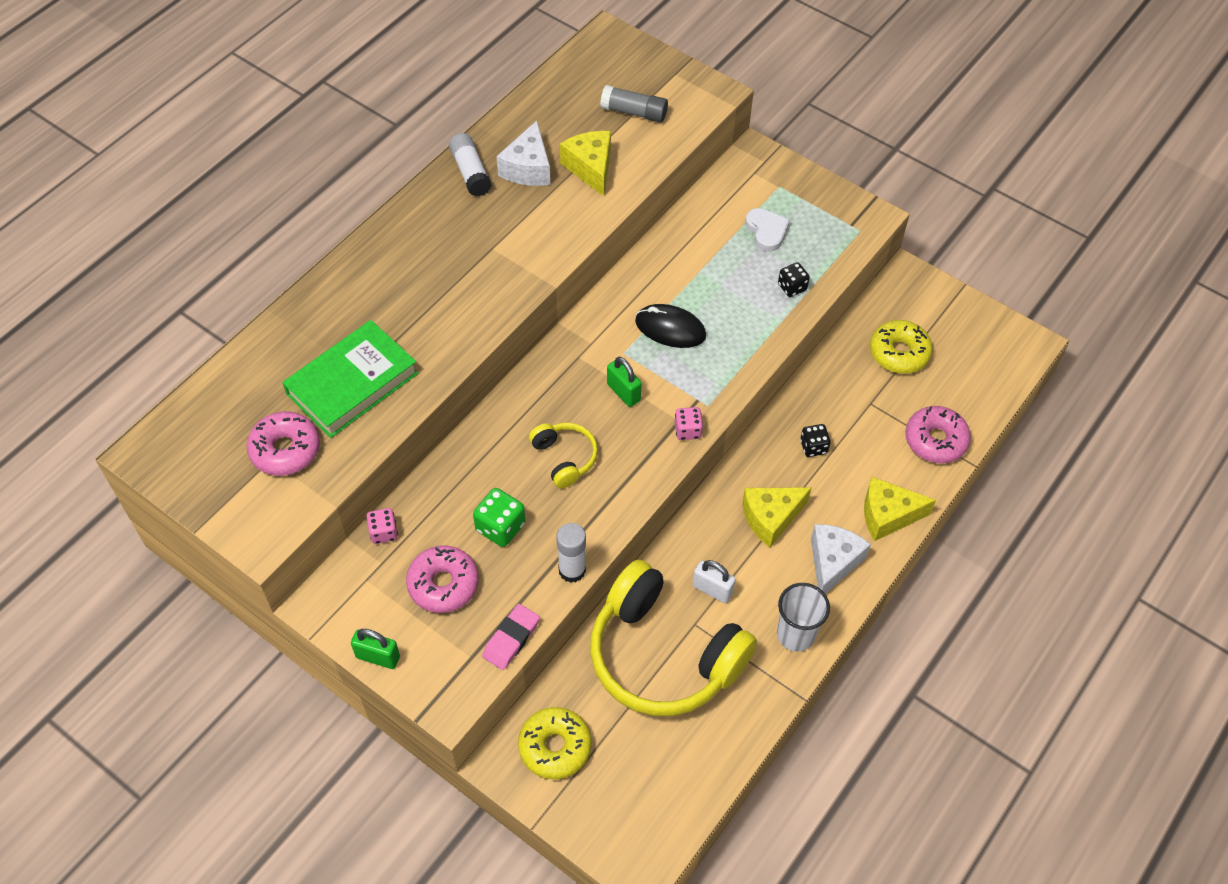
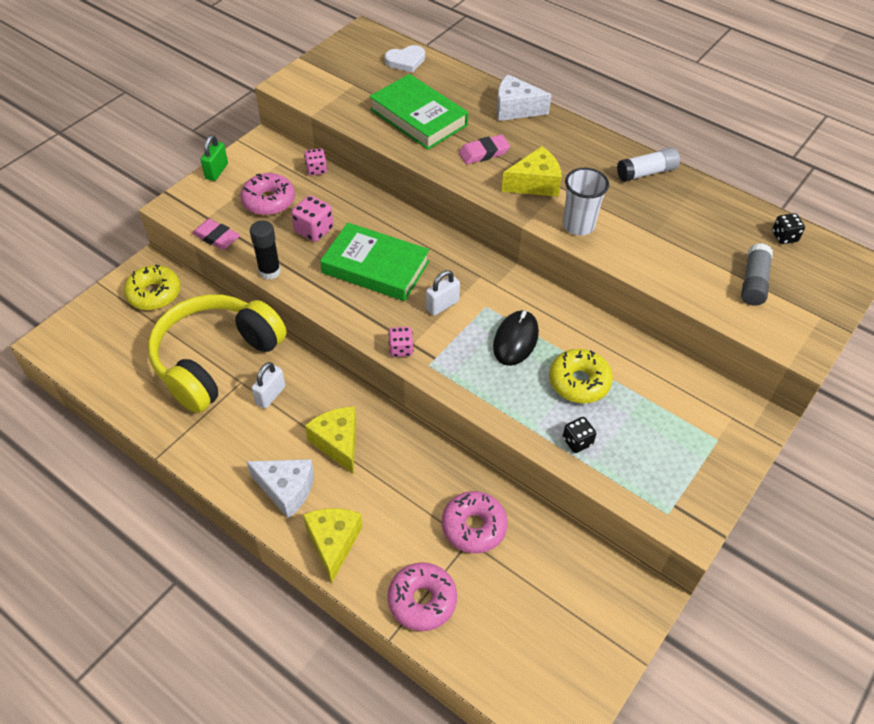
camera: 90 degrees right, 5 degrees down
(285, 450) = (361, 90): pink donut -> pink donut (474, 527)
(428, 317) = (484, 153): none -> pink eraser
(500, 527) = (314, 230): green dice -> pink dice
(528, 168) = (659, 208): white cheese -> white cheese (515, 109)
(565, 458) = (375, 267): yellow headphones -> green book
(572, 570) = (269, 271): white glue stick -> black glue stick
(590, 168) = (669, 250): yellow cheese -> yellow cheese (535, 184)
(623, 392) = (442, 305): green padlock -> white padlock
(766, 231) = (650, 424): white heart -> white heart (406, 61)
(795, 635) = (218, 454): white cup -> white cup (578, 225)
(813, 447) = (415, 483): black dice -> black dice (784, 237)
(899, 353) = (536, 576): yellow donut -> yellow donut (579, 382)

